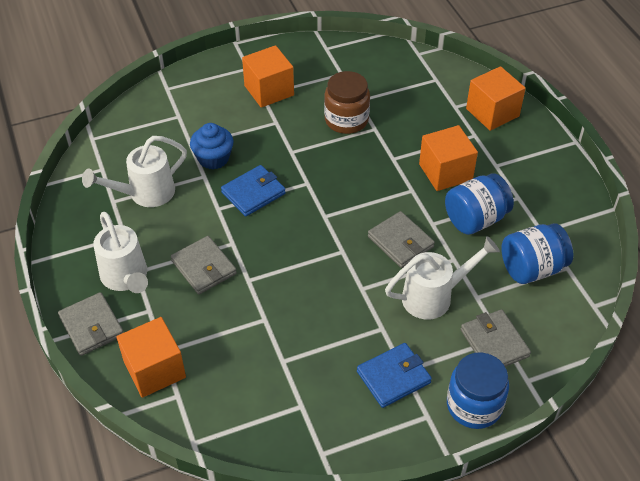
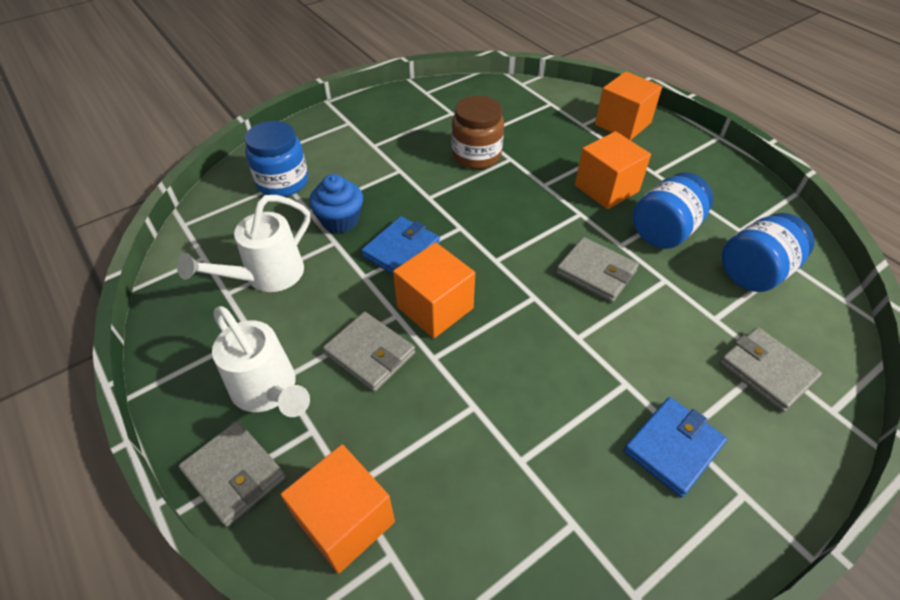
camera: 15 degrees left, 0 degrees up
(269, 90) = (380, 140): orange cube -> orange cube (435, 307)
(434, 296) = (666, 329): white watering can -> none
(474, 405) = (791, 462): blue jar -> blue jar (282, 182)

